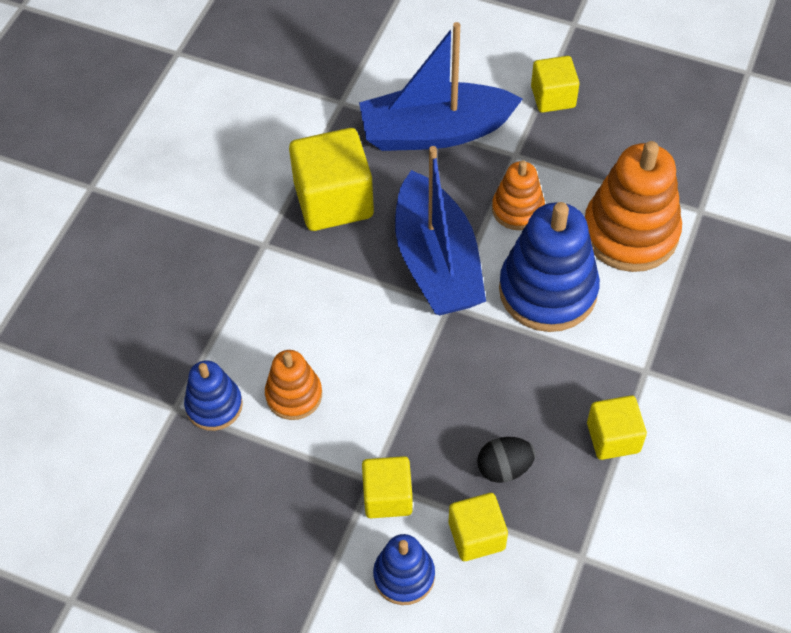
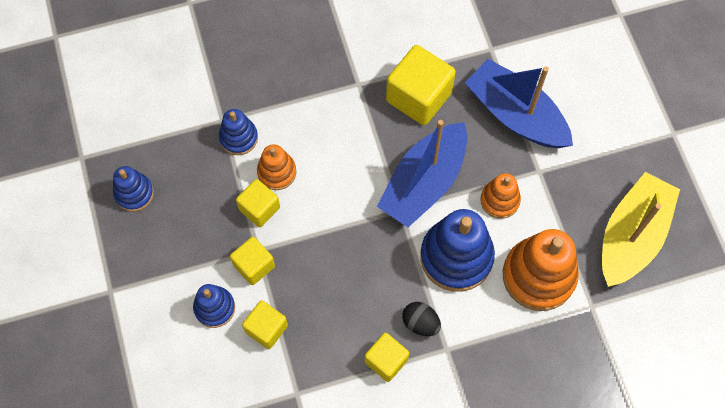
camera: 50 degrees right, 10 degrees up
(177, 569) = (134, 193): none -> blue stacking toy
(504, 468) = (319, 314): black egg -> black egg (420, 323)
(553, 97) = (602, 162): yellow cube -> yellow cube (259, 208)
(652, 128) = (631, 236): none -> yellow boat

